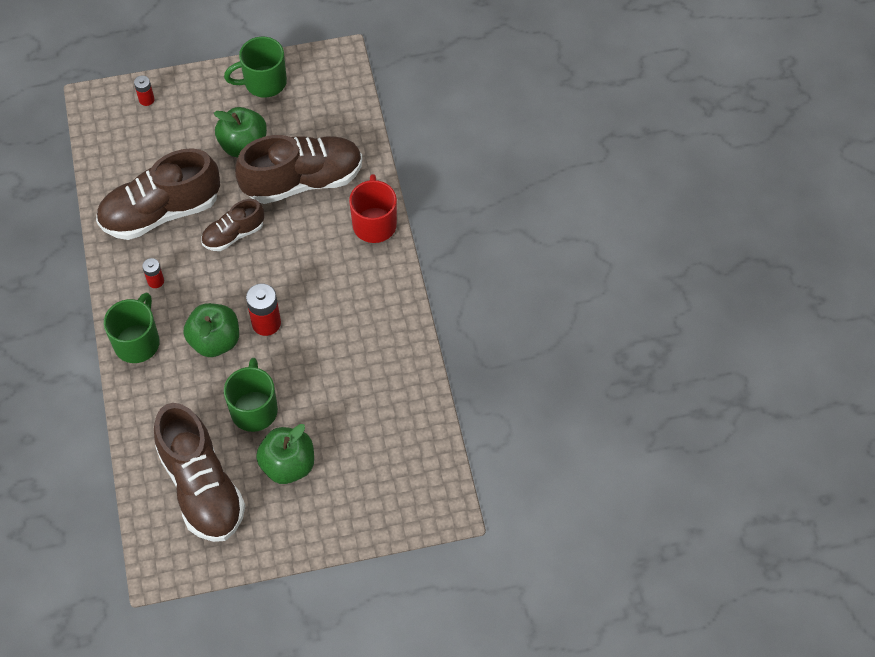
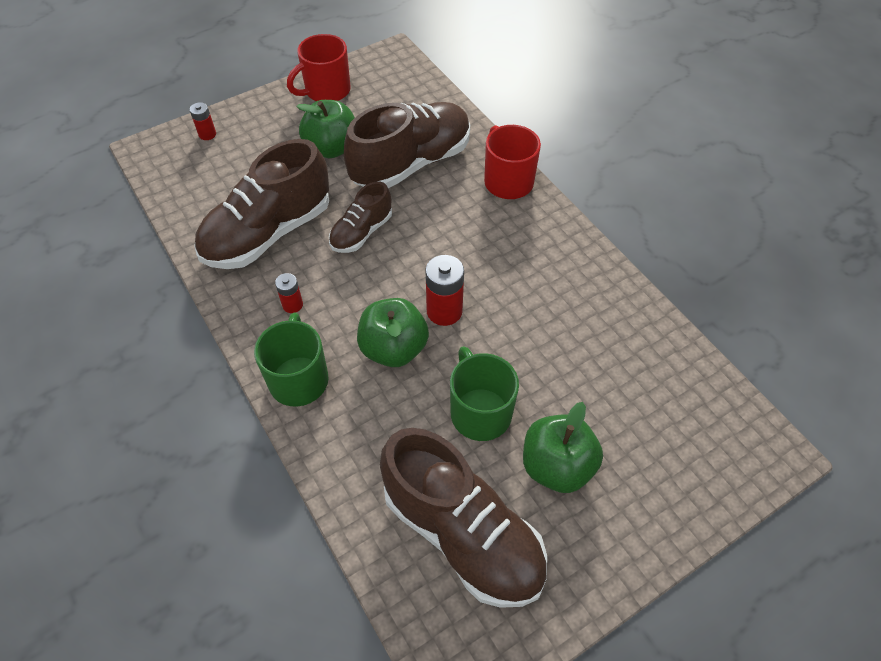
camera: 20 degrees left, 5 degrees down
(263, 82) = (326, 91): green mug -> red mug

